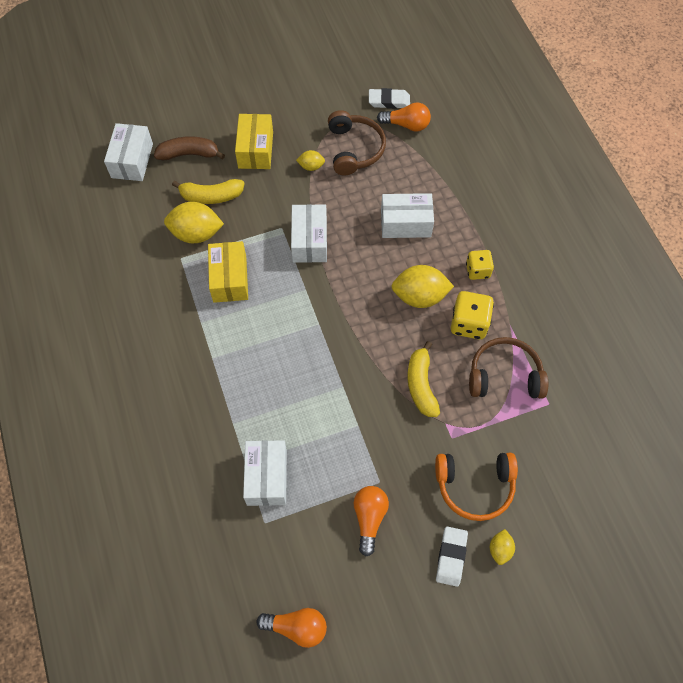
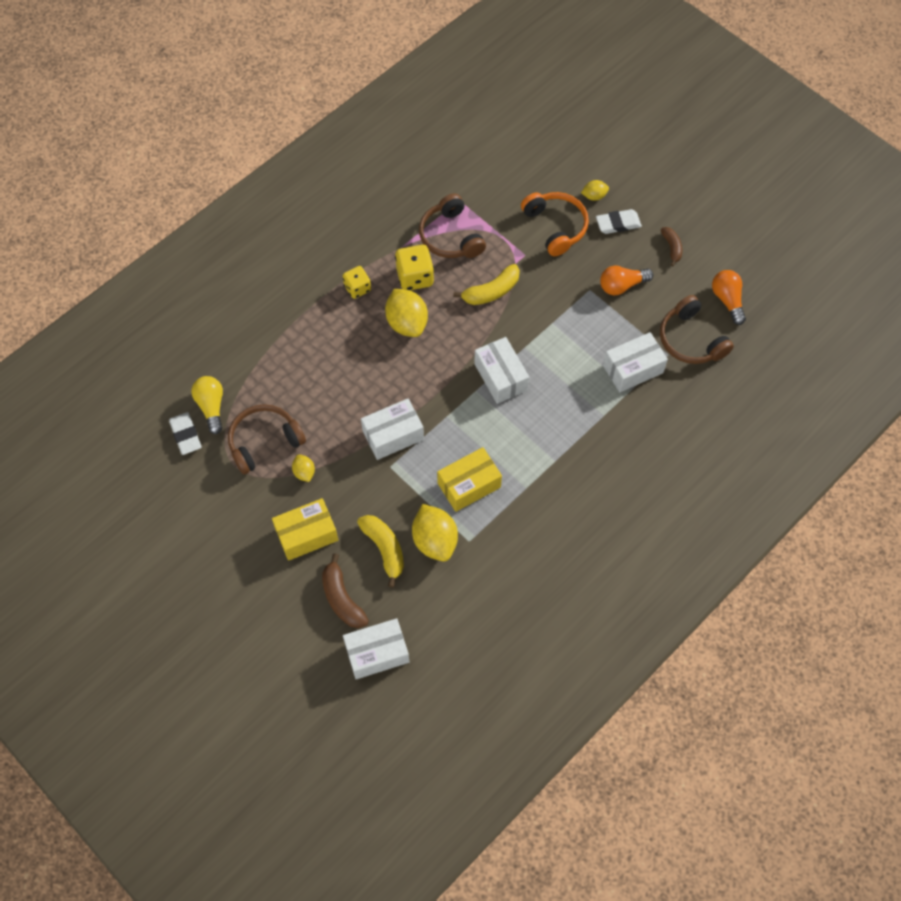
camera: 115 degrees left, 0 degrees up
(269, 556) = (690, 340): none -> brown headphones
(393, 601) = (672, 248): none -> brown banana
(405, 223) = (333, 363): white box -> white box (500, 377)
(406, 125) = (211, 407): orange light bulb -> yellow light bulb

